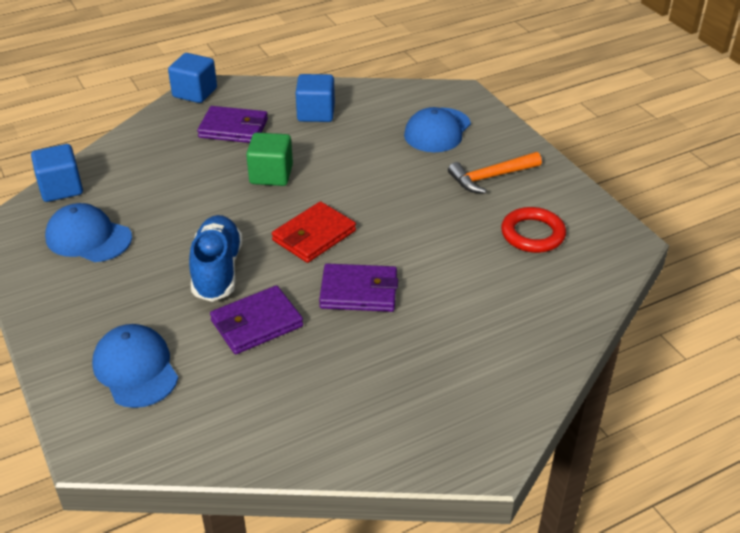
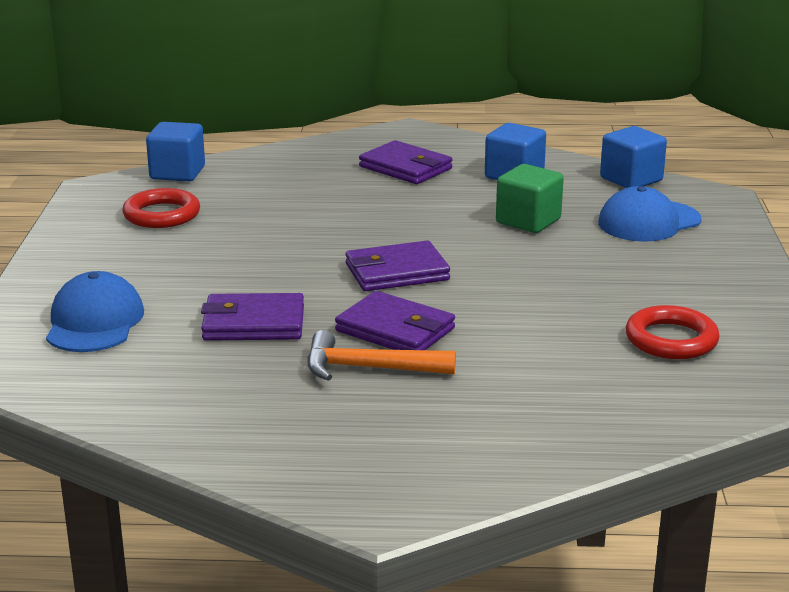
camera: 30 degrees right, 15 degrees down
(88, 238) = (162, 215): blue cap -> red ring
(195, 93) = (395, 132): blue cube -> blue cube (631, 179)
(217, 270) = (260, 272): blue shoe -> none
(271, 175) = (405, 213): green cube -> green cube (528, 221)
(314, 235) = (397, 272): red wallet -> purple wallet
(490, 177) = (672, 277): orange hammer -> orange hammer (368, 368)

